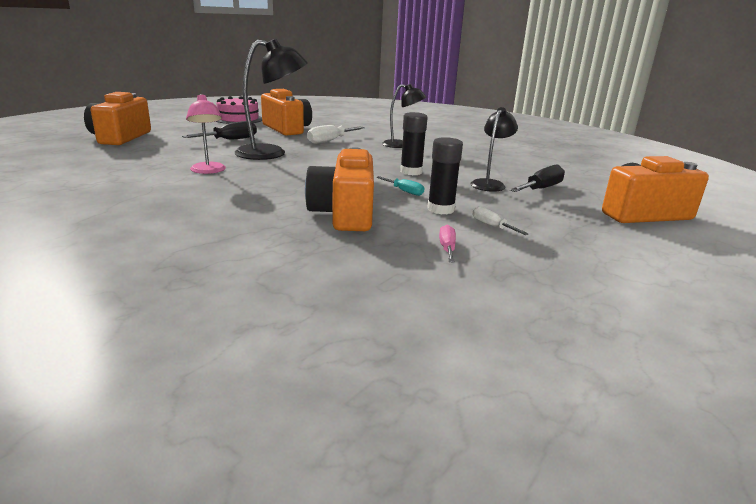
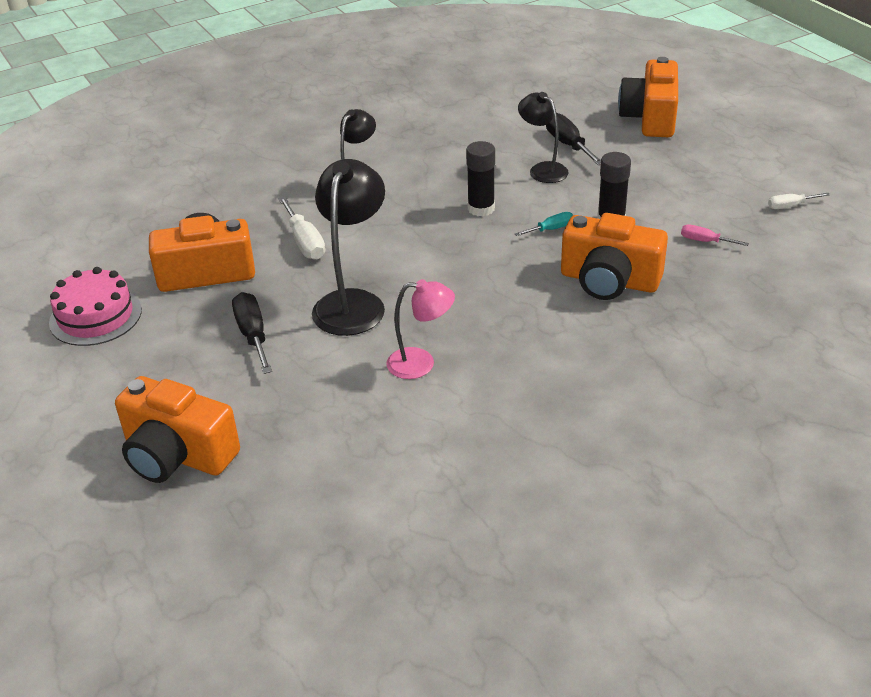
camera: 65 degrees left, 15 degrees up
(492, 226) = (661, 204): white screwdriver -> white screwdriver (790, 206)

